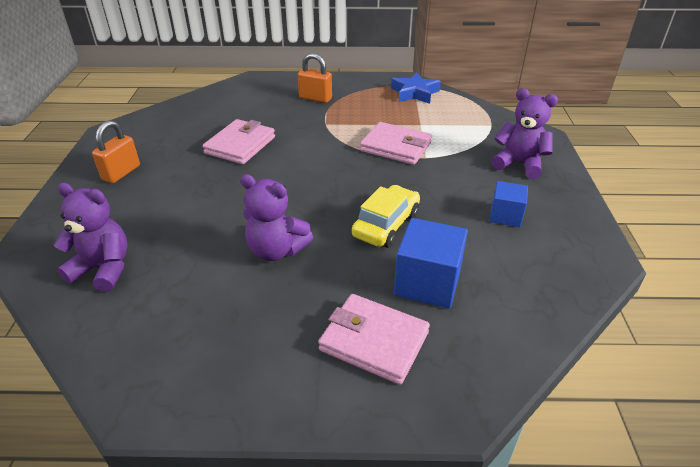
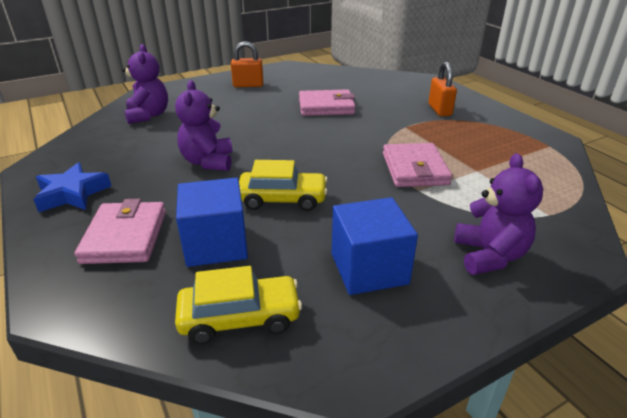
camera: 60 degrees right, 5 degrees down
(414, 93) = (534, 150): blue star -> blue star (72, 193)
(505, 215) = (369, 268): blue cube -> blue cube, size x1.63
(529, 294) = (240, 318): none -> yellow car

